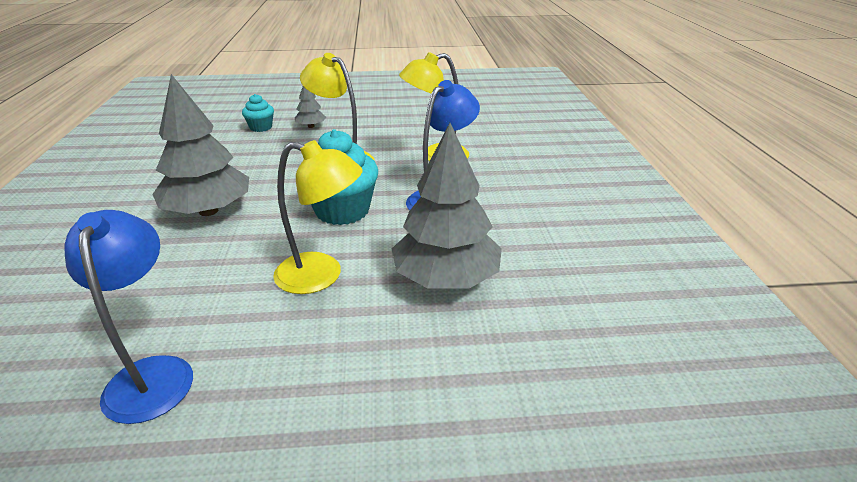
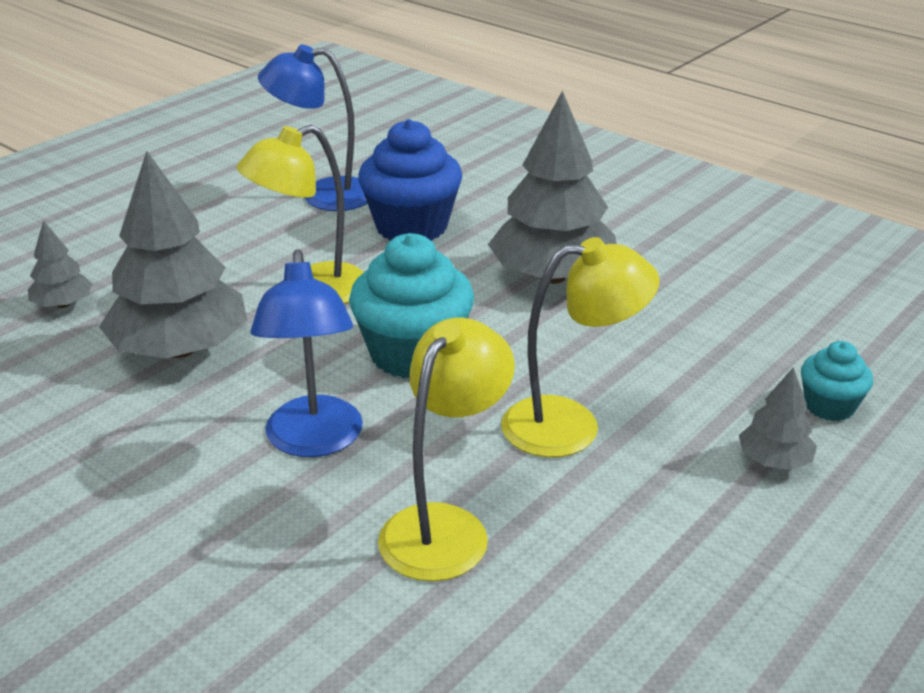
camera: 135 degrees right, 0 degrees up
(152, 374) = (323, 195): blue lamp -> blue lamp turned 150 degrees clockwise
(181, 290) = (411, 227): none -> blue cupcake
(488, 372) = (63, 304): none -> grey tree

